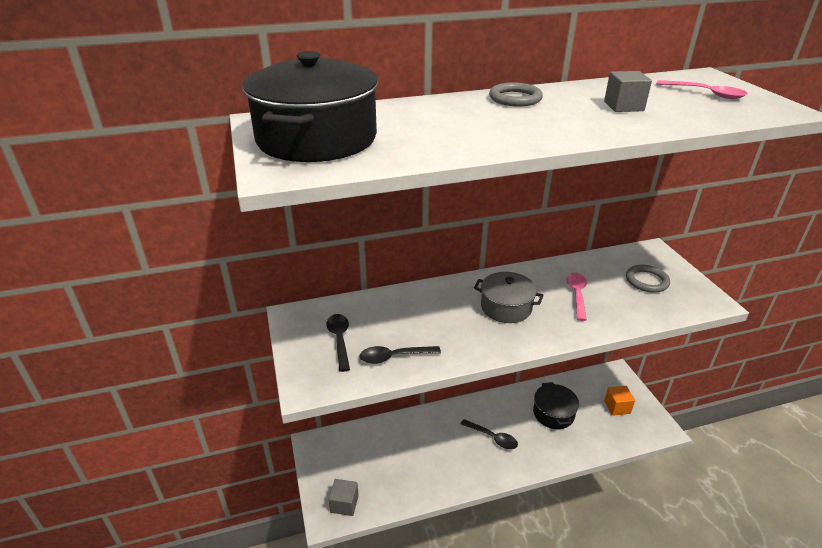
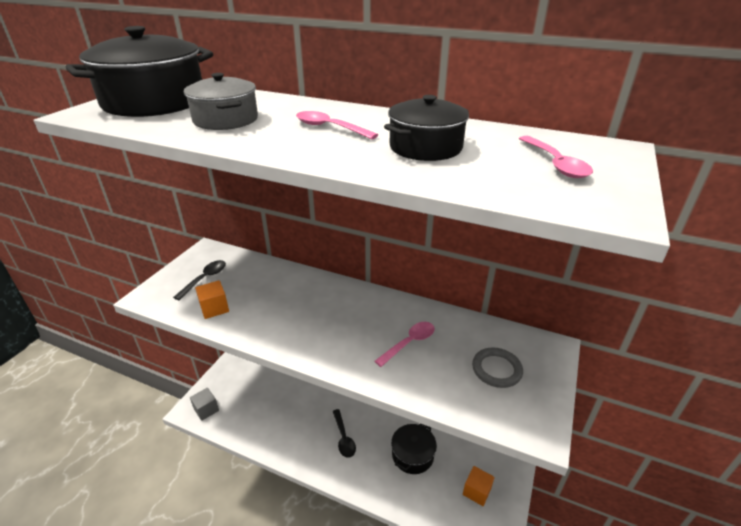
camera: 40 degrees right, 0 degrees up
(394, 357) = (214, 308): black spoon -> orange cube
(506, 307) = (337, 319): grey pot -> grey pot (225, 120)
(515, 98) = (352, 115): grey ring -> none
(530, 113) = (329, 128): none -> pink spoon
(623, 106) = (425, 147): grey cube -> black pot

